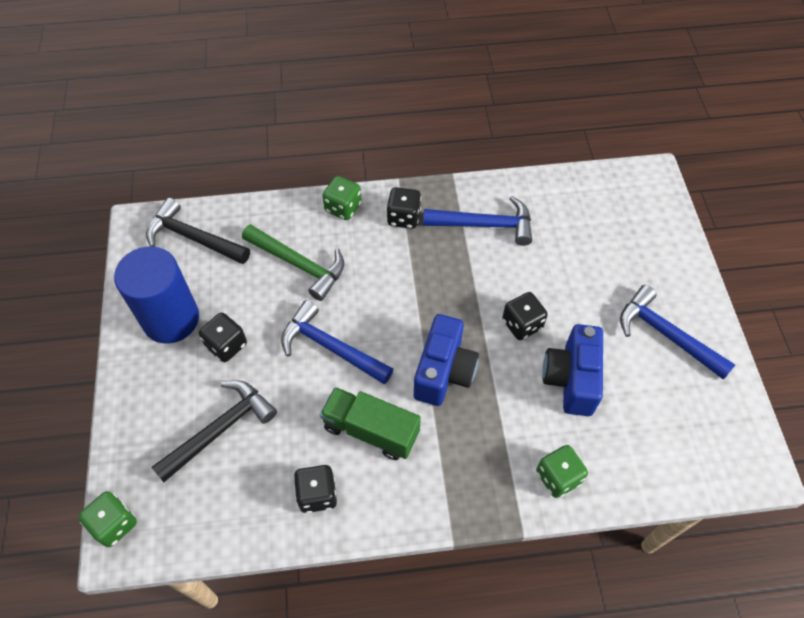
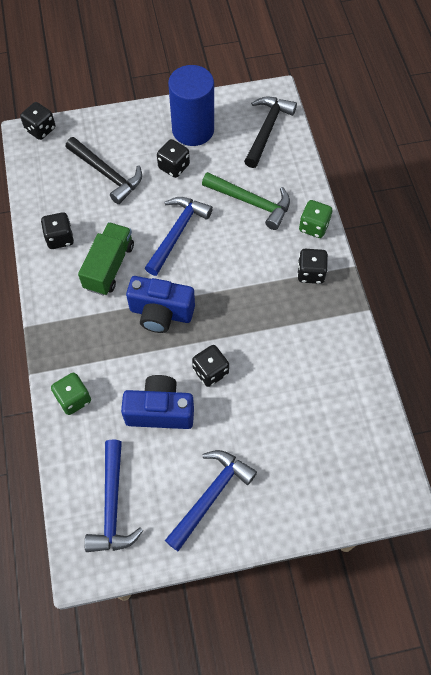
camera: 85 degrees right, 5 degrees up
(114, 524) = (40, 129): green dice -> black dice
(299, 264) = (251, 202): green hammer -> green hammer turned 90 degrees counterclockwise
(485, 225) = (313, 339): blue hammer -> blue hammer (112, 505)

